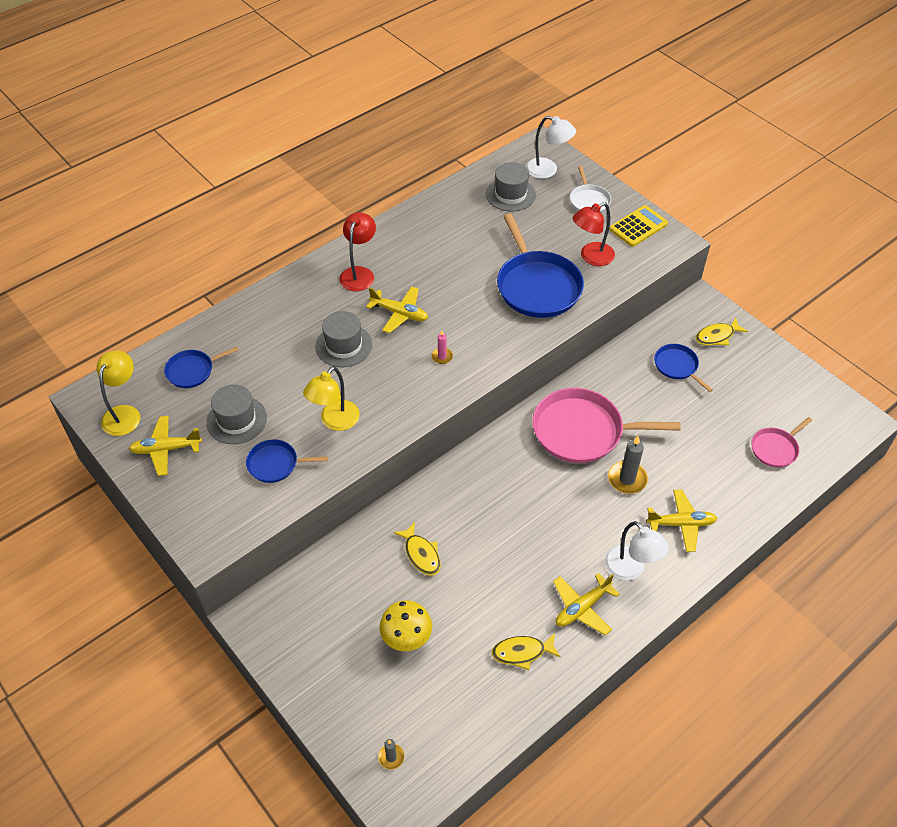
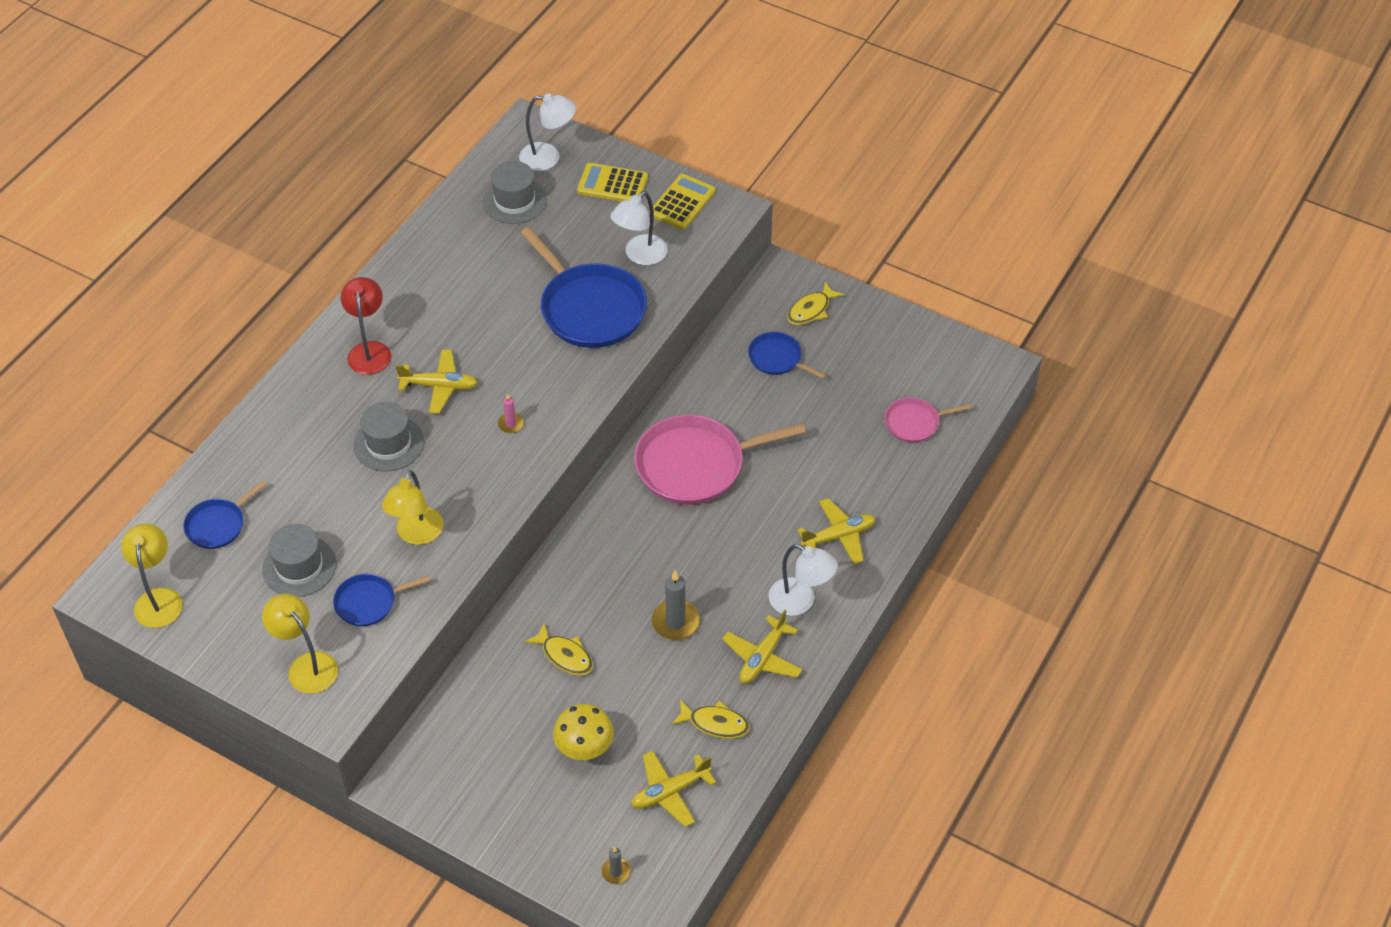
camera: 20 degrees left, 0 degrees up
(166, 449) = (230, 624): yellow plane -> yellow plane (670, 792)
(207, 500) = (306, 665): none -> yellow lamp
(522, 652) = (715, 723): yellow fish -> yellow fish turned 135 degrees counterclockwise
(589, 200) = (612, 184): white pan -> yellow calculator
(591, 257) = (640, 256): red lamp -> white lamp
(627, 479) = (764, 504): grey candle -> grey candle (675, 622)
(775, 448) = (914, 423): pink pan -> pink pan turned 45 degrees clockwise

